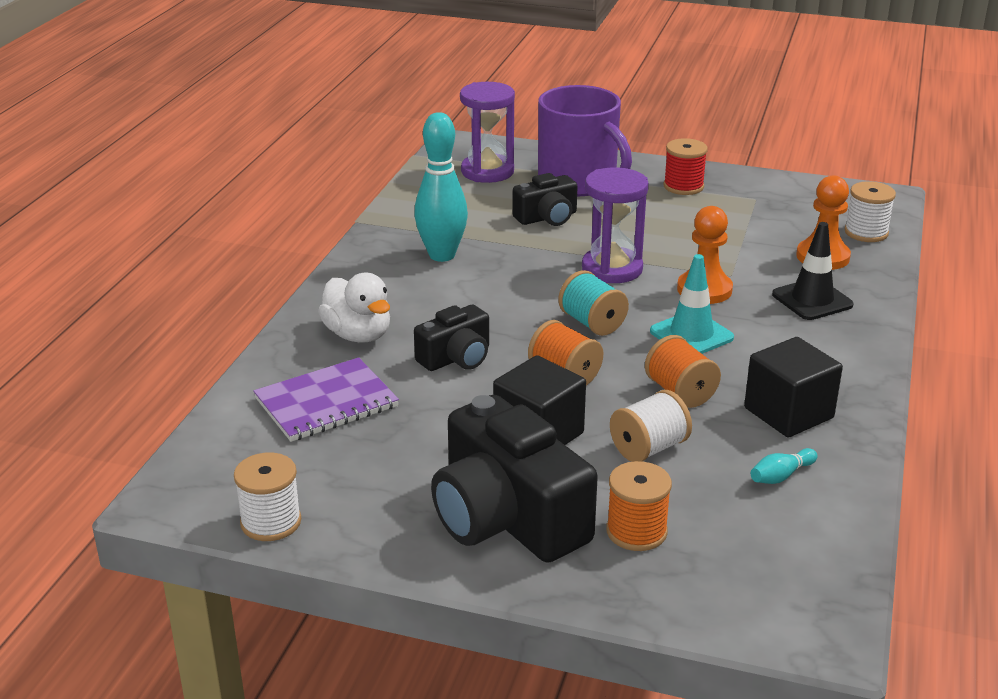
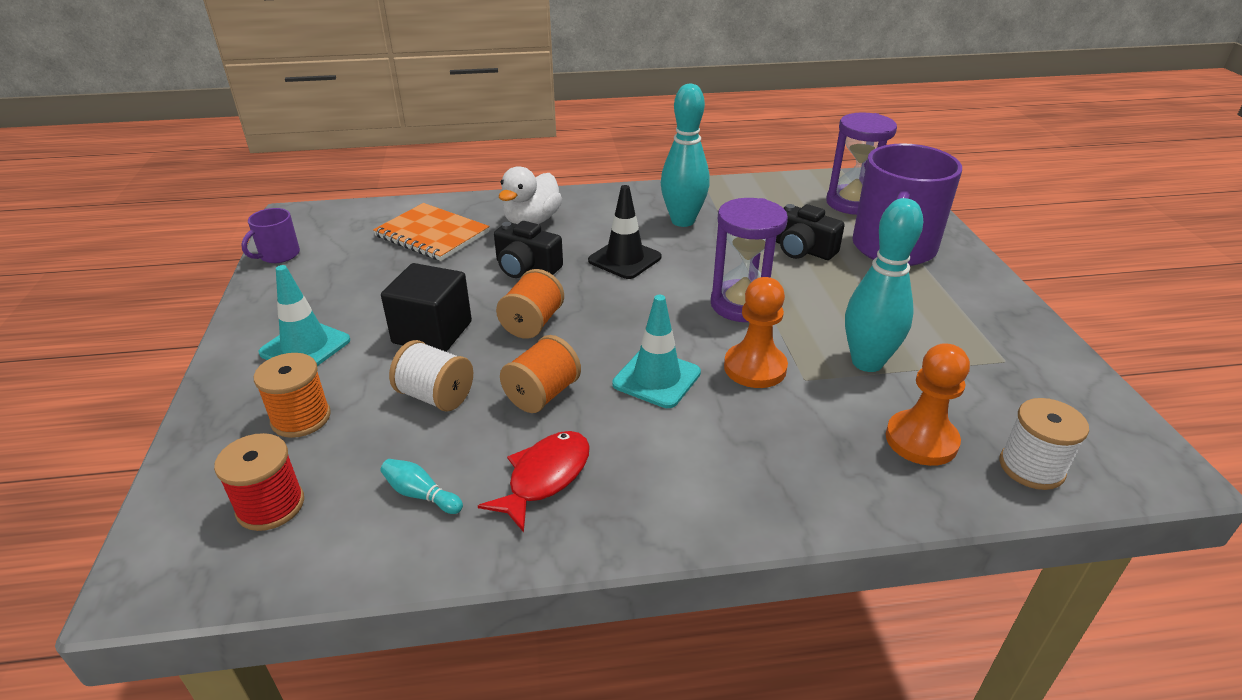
camera: 65 degrees right, 5 degrees up
(271, 522) = (278, 255): white spool -> purple mug
(326, 403) = (432, 234): purple notebook -> orange notebook
(507, 518) = (305, 347): black camera -> turquoise traffic cone
(592, 323) = (632, 317): turquoise spool -> none
(683, 186) = (966, 307): red spool -> red spool (270, 506)
(726, 245) = (867, 362): none -> turquoise bowling pin
(788, 413) = (545, 477): black cube -> red fish
(812, 300) = (806, 450): black traffic cone -> black traffic cone (624, 259)

